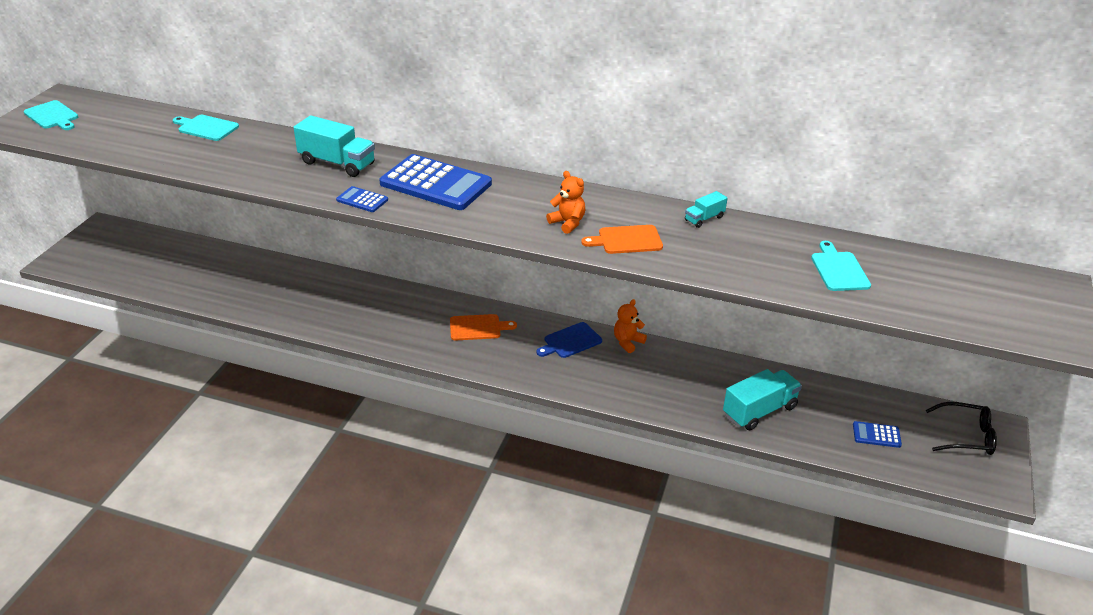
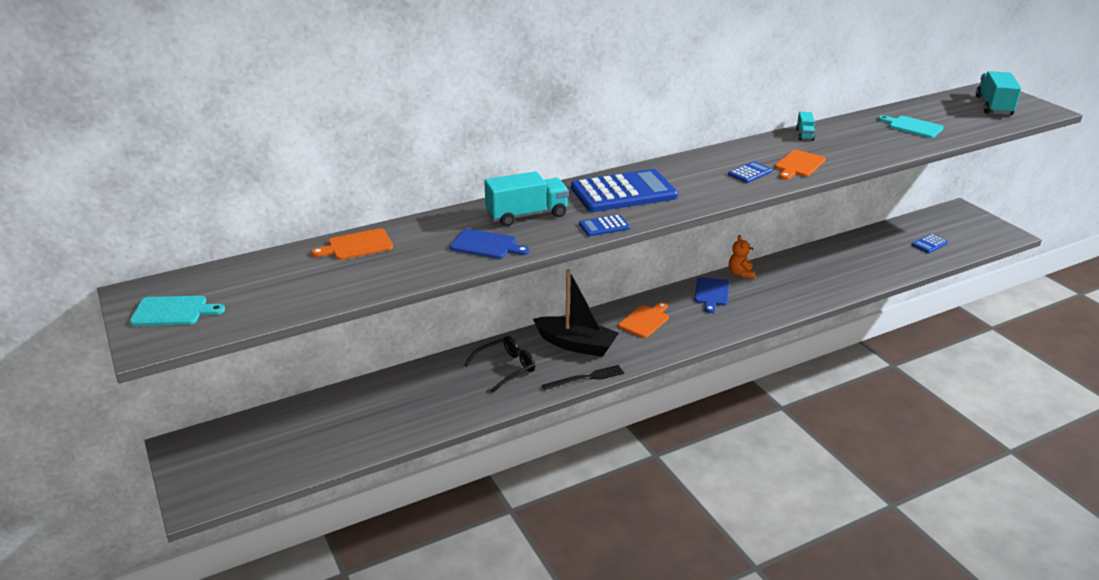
camera: 45 degrees left, 5 degrees down
(206, 128) = (357, 245): turquoise cutting board -> orange cutting board
(267, 169) = (486, 245): none -> blue cutting board
(359, 339) = (586, 378): none -> black fork
(399, 312) = (576, 344): none -> black boat
(567, 223) = (750, 173): orange teddy bear -> blue calculator
(759, 411) = (867, 266): turquoise truck -> turquoise truck (993, 106)
(966, 436) = (958, 221): black glasses -> black glasses (506, 368)

